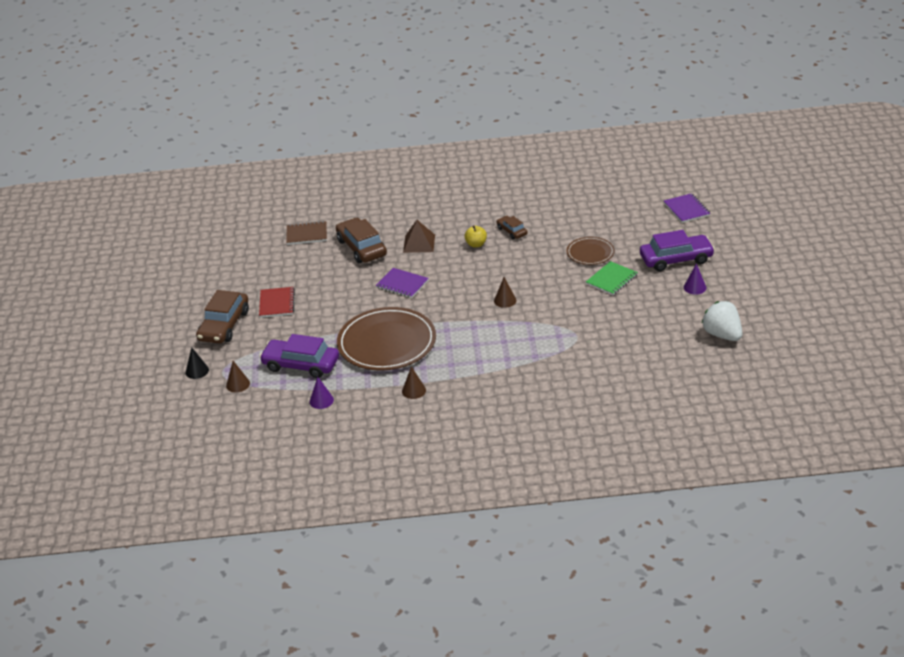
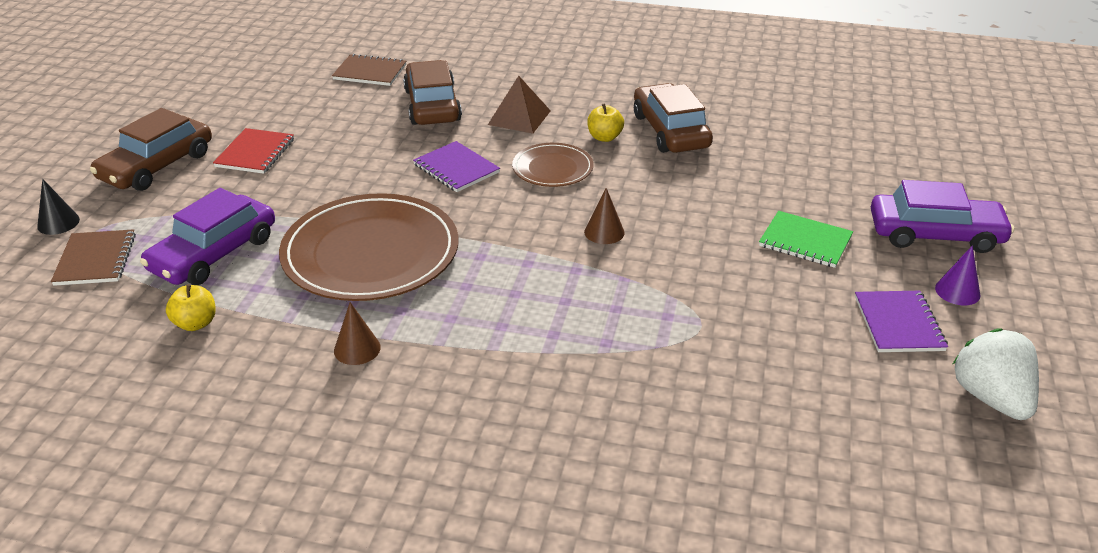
camera: 15 degrees right, 0 degrees up
(238, 384) = (95, 260): brown cone -> brown notebook
(301, 365) = (213, 253): purple car -> purple car turned 90 degrees counterclockwise
(321, 400) = (195, 323): purple cone -> yellow apple
(512, 231) = (670, 131): brown car -> brown car, size x1.87
(590, 253) = (784, 190): brown plate -> brown plate (552, 168)
(611, 279) = (805, 241): green notebook -> green notebook turned 60 degrees clockwise
(686, 209) = (976, 159): purple notebook -> purple notebook (898, 323)

